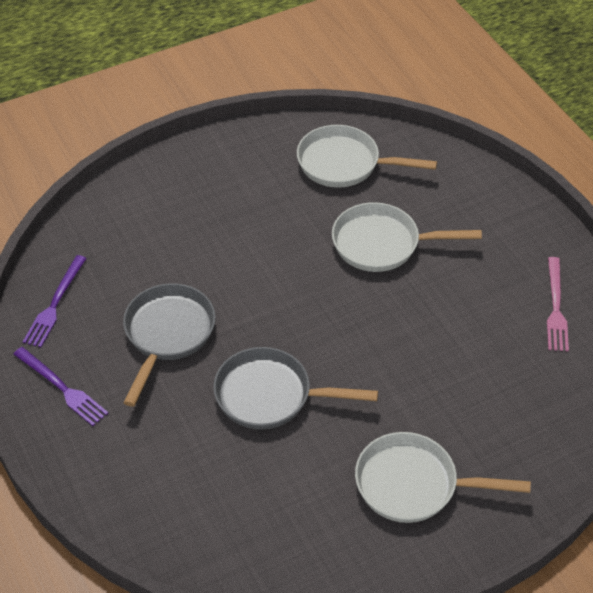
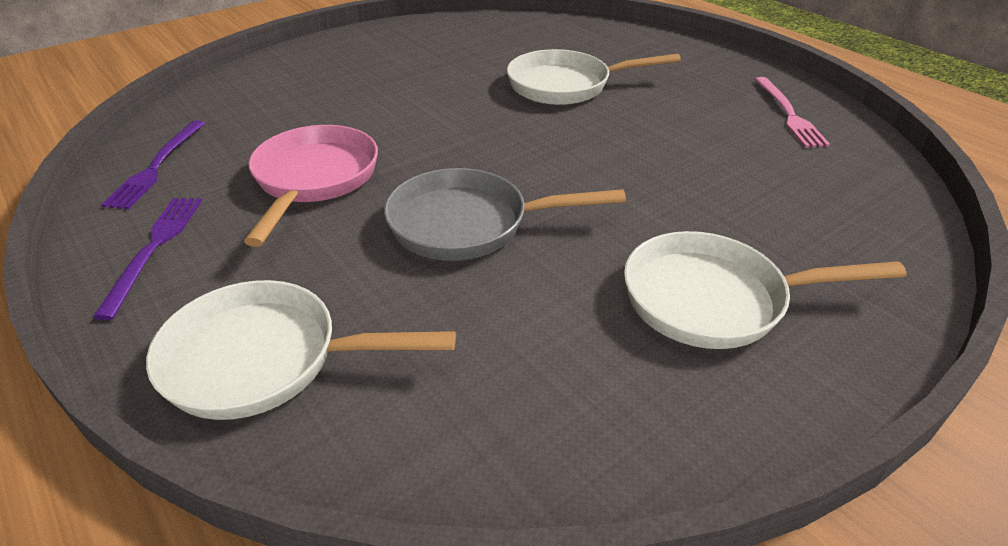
camera: 10 degrees left, 10 degrees down
(62, 388) = (154, 248): purple fork -> purple fork turned 120 degrees counterclockwise
(167, 334) = (314, 179): grey pan -> pink pan
(344, 164) = (503, 38): white pan -> white pan (264, 359)

